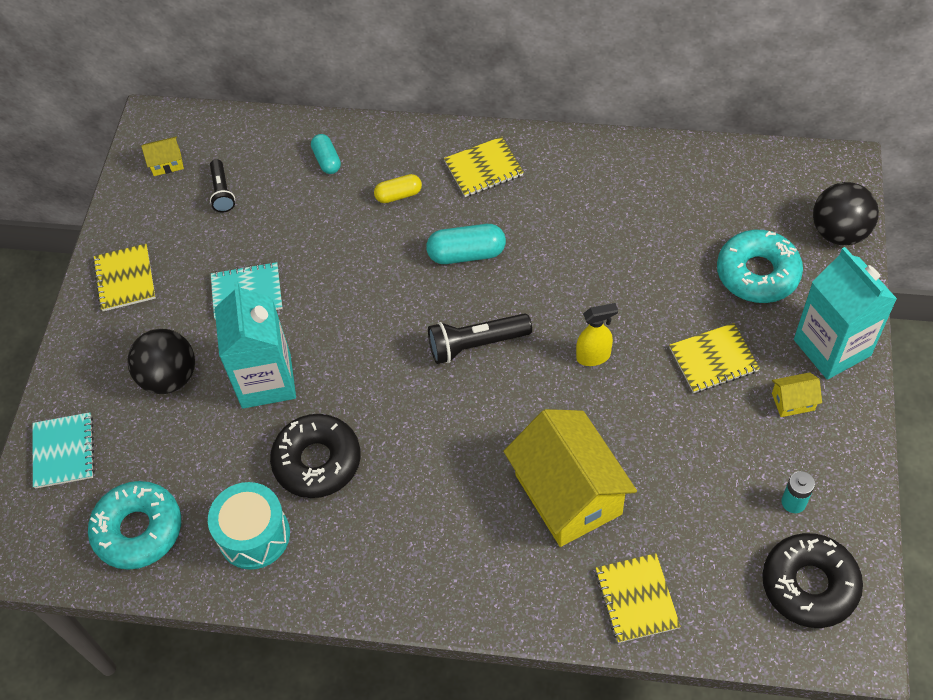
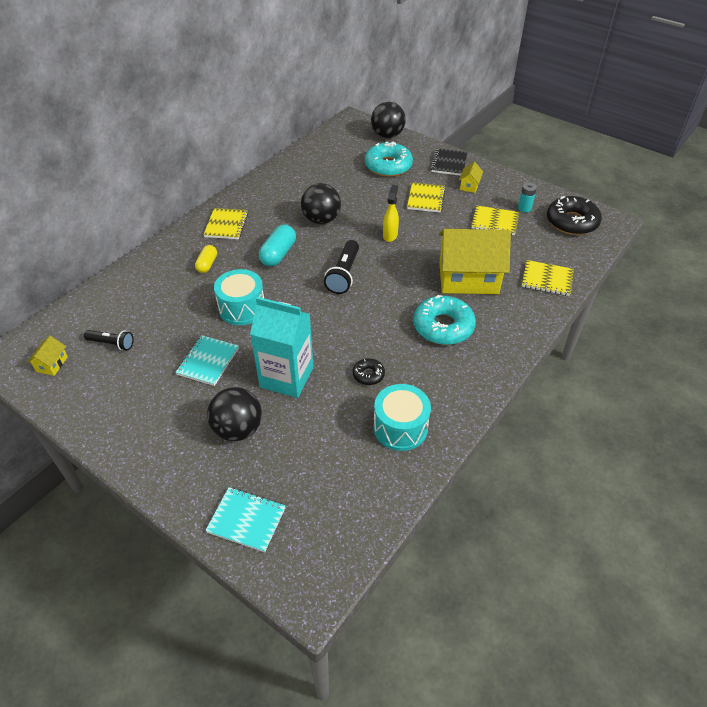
camera: 65 degrees left, 10 degrees down
(125, 279) = (127, 425): yellow notebook -> yellow notebook (494, 222)
(138, 530) = (350, 494): turquoise donut -> turquoise donut (443, 326)
(317, 461) = (368, 375): black donut -> black donut, size x0.49
(327, 160) = (145, 284): turquoise capsule -> none
(347, 274) = (242, 308): none -> turquoise drum
(568, 261) = (321, 220): none -> black ball
(832, 347) = (449, 163): turquoise carton -> black notebook

